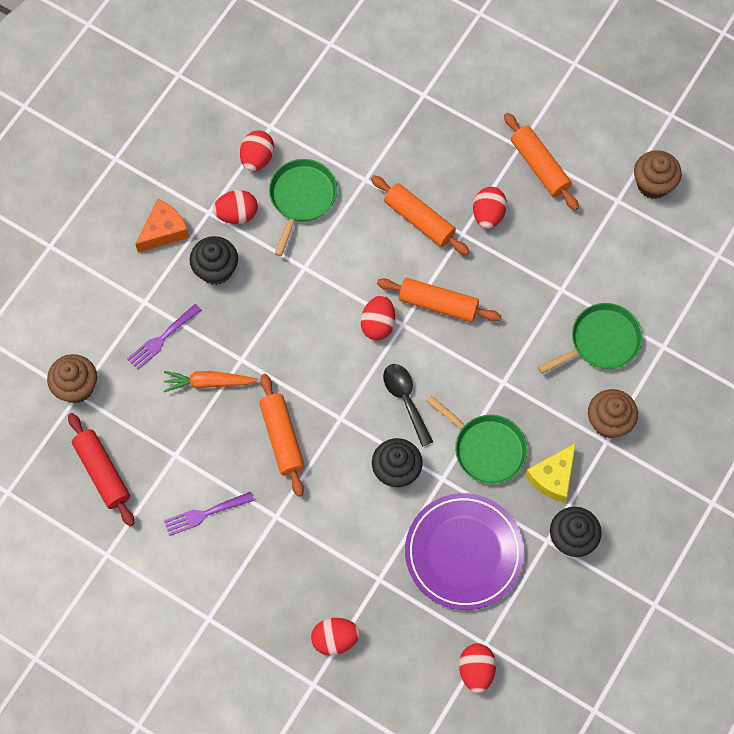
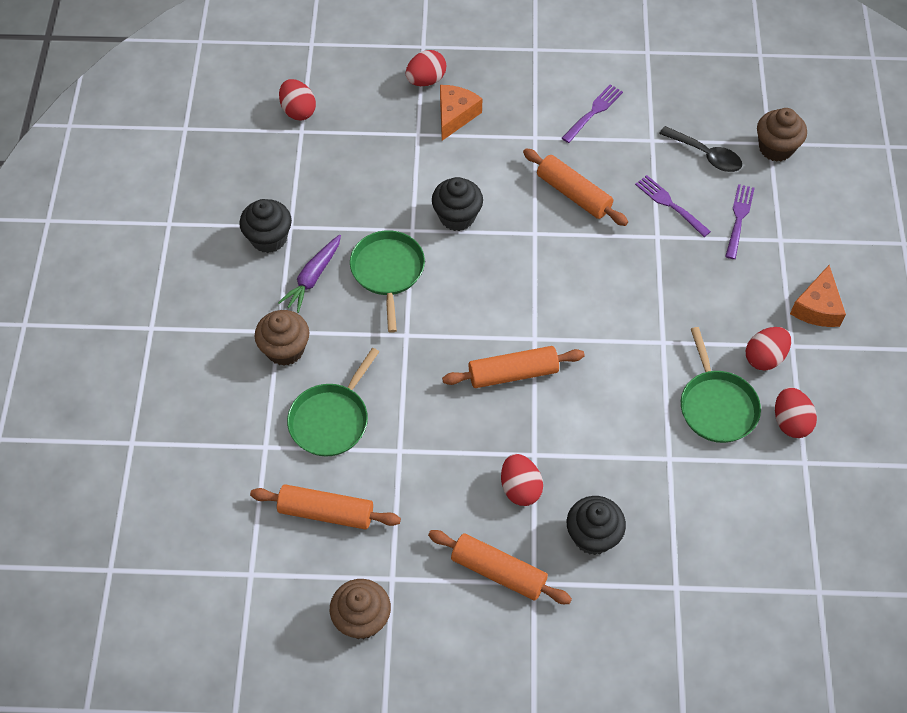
camera: 150 degrees right, 10 degrees down
(102, 472) = (699, 101): red rolling pin -> none
(208, 383) = (670, 204): orange carrot -> purple fork
(216, 270) = (741, 298): black cupcake -> black cupcake (593, 536)
(333, 581) = (455, 115): none -> orange cheese
(378, 324) = (557, 326): red egg -> none
(405, 400) = (487, 275): black spoon -> black spoon (706, 155)
(419, 220) = (586, 445): orange rolling pin -> orange rolling pin (326, 512)
(464, 553) = (358, 184): purple plate -> none
(486, 448) = (388, 271): green pan -> green pan turned 75 degrees clockwise
(553, 477) = (313, 278): yellow cheese -> purple carrot

